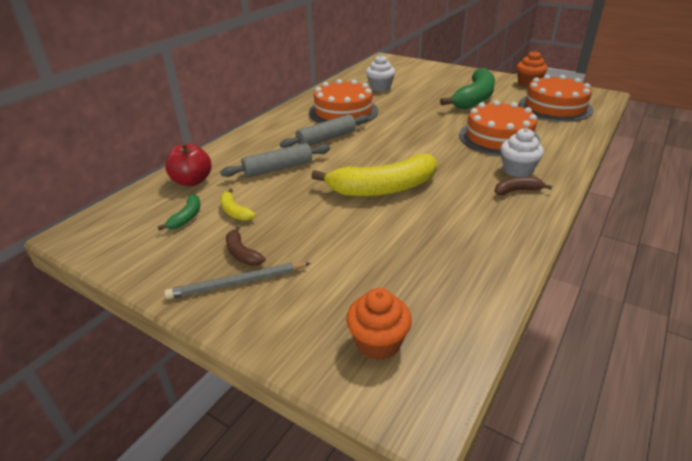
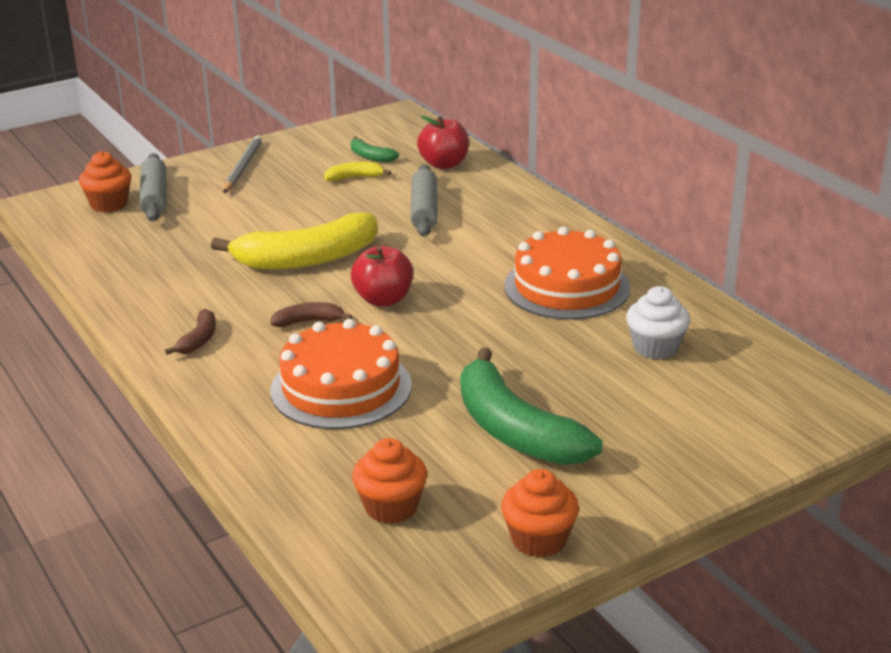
camera: 115 degrees right, 5 degrees down
(242, 253) = (280, 173): brown banana -> brown banana (308, 321)
(326, 138) = (478, 253): grey rolling pin -> grey rolling pin (155, 197)
(383, 188) = (307, 259): yellow banana -> yellow banana turned 120 degrees counterclockwise
(406, 150) = (383, 300): none -> red apple
(517, 170) = (239, 361): white cupcake -> none
(555, 107) = (391, 507): orange cake -> orange cupcake

